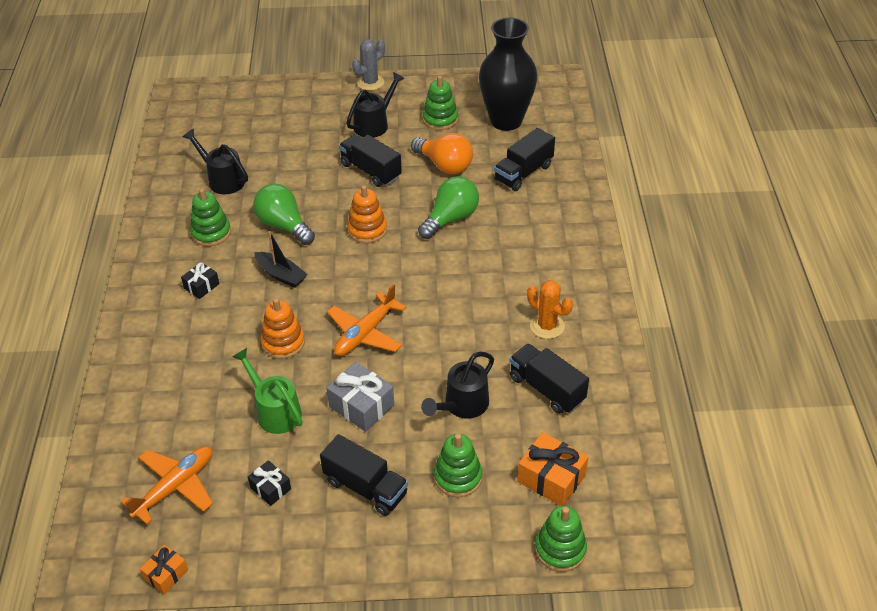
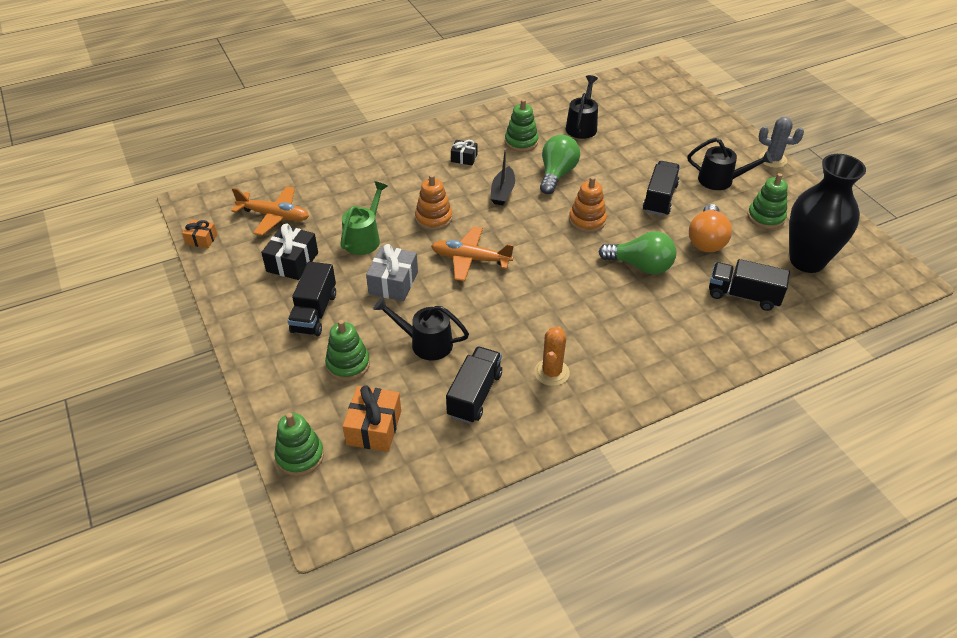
camera: 65 degrees right, 0 degrees up
(270, 488) = (292, 262): black gift -> black gift, size x1.68

